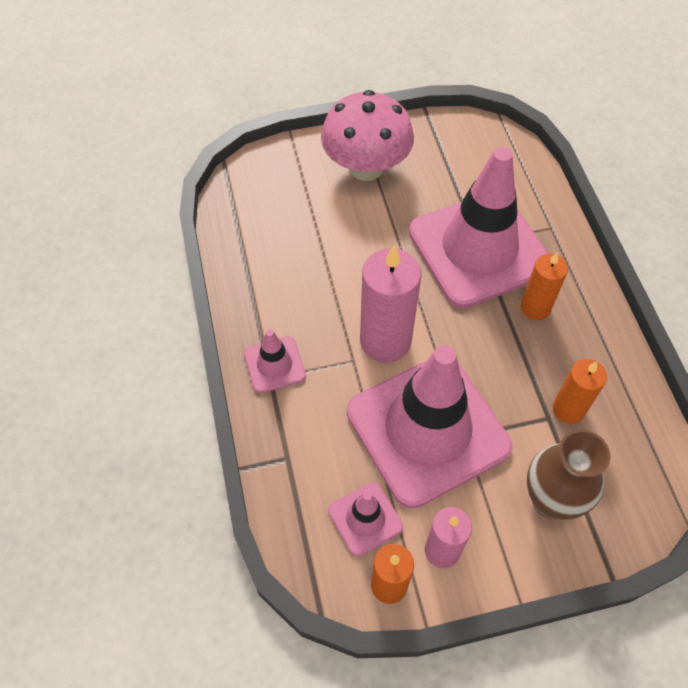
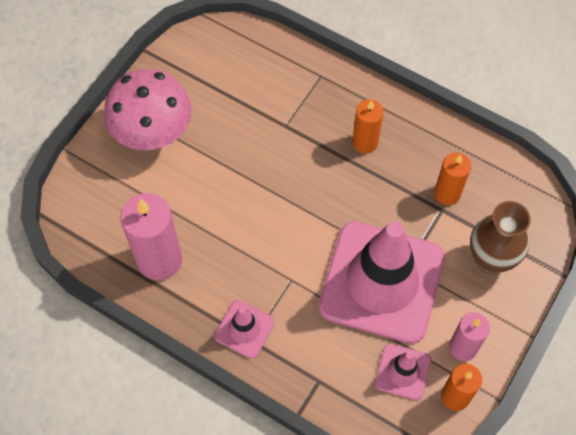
camera: 45 degrees left, 5 degrees up
(385, 341) = (297, 248): pink candle -> pink candle (159, 260)
(479, 249) = (291, 130): pink traffic cone -> none

